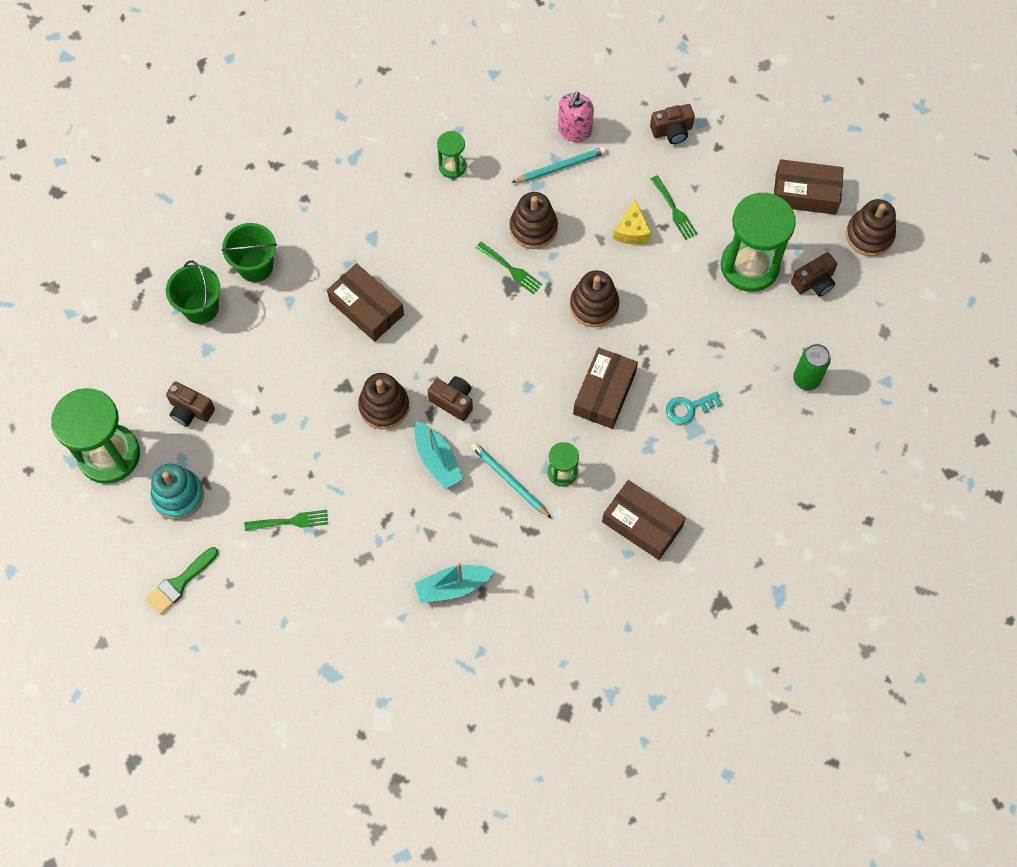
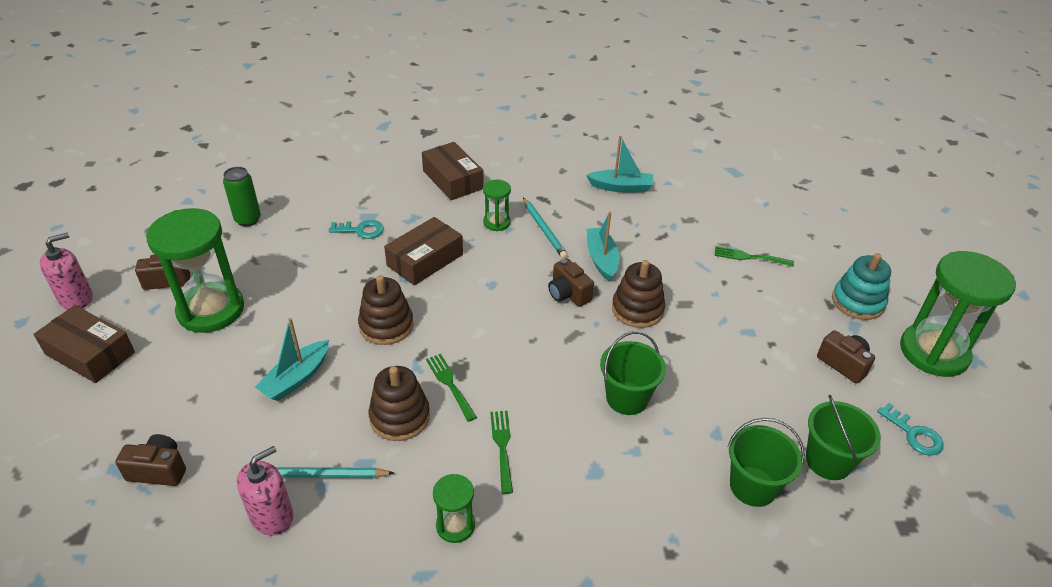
camera: 160 degrees left, 25 degrees down
(133, 357) = (914, 434): none -> turquoise key
(179, 583) = (856, 246): green brush -> none
(366, 308) = (627, 398): brown box -> green bucket
(632, 231) = (296, 378): yellow cheese -> turquoise boat
(674, 210) = (235, 383): green fork -> green fork (502, 447)
(869, 235) = (76, 298): brown stacking toy -> pink soap dispenser

